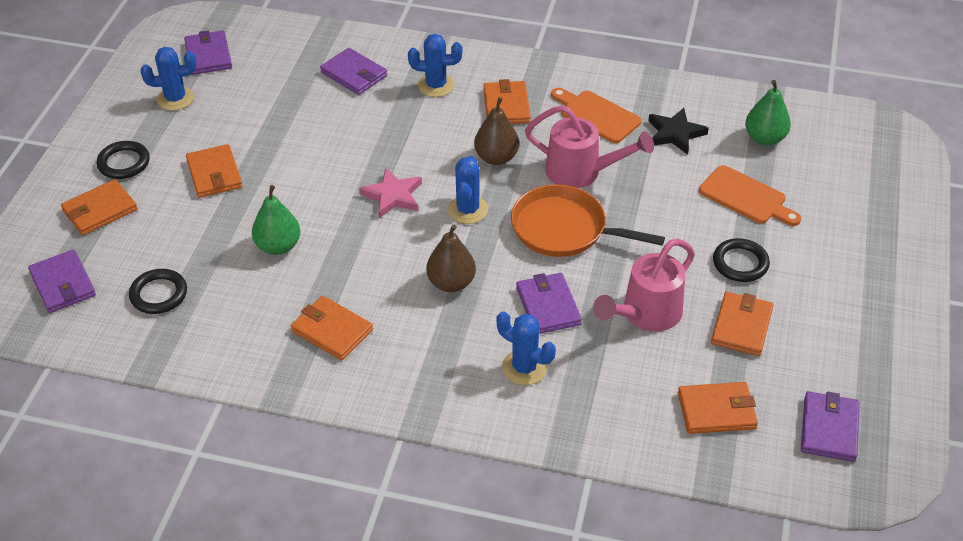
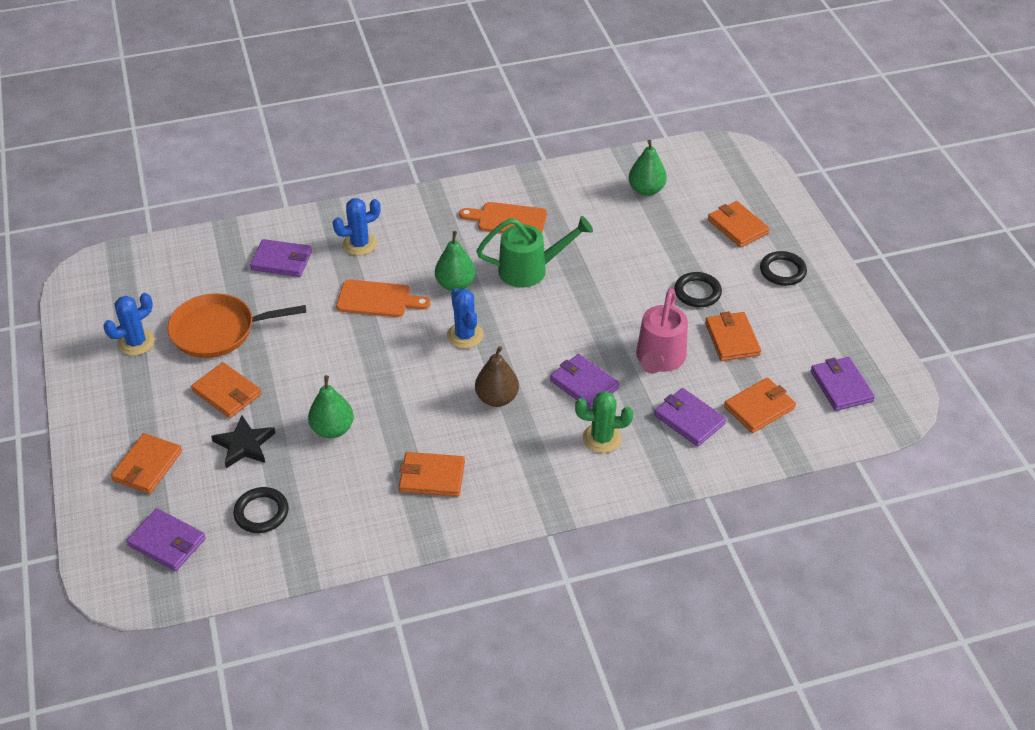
camera: 30 degrees left, 0 degrees up
(124, 163) = (135, 417): black ring -> black ring (782, 271)
(208, 55) = (135, 293): purple wallet -> purple wallet (689, 419)
(393, 196) = (395, 349): pink star -> none
(496, 158) = (455, 284): brown pear -> green pear
(506, 106) = (431, 239): orange wallet -> orange wallet (737, 226)
(524, 367) = (602, 438): blue cactus -> green cactus
(563, 229) = (551, 320): orange pan -> orange pan (218, 331)
(581, 172) = (530, 270): pink watering can -> green watering can
(675, 133) = (578, 211): black star -> black star (244, 445)
(746, 197) = (666, 241): orange cutting board -> orange cutting board (378, 299)

